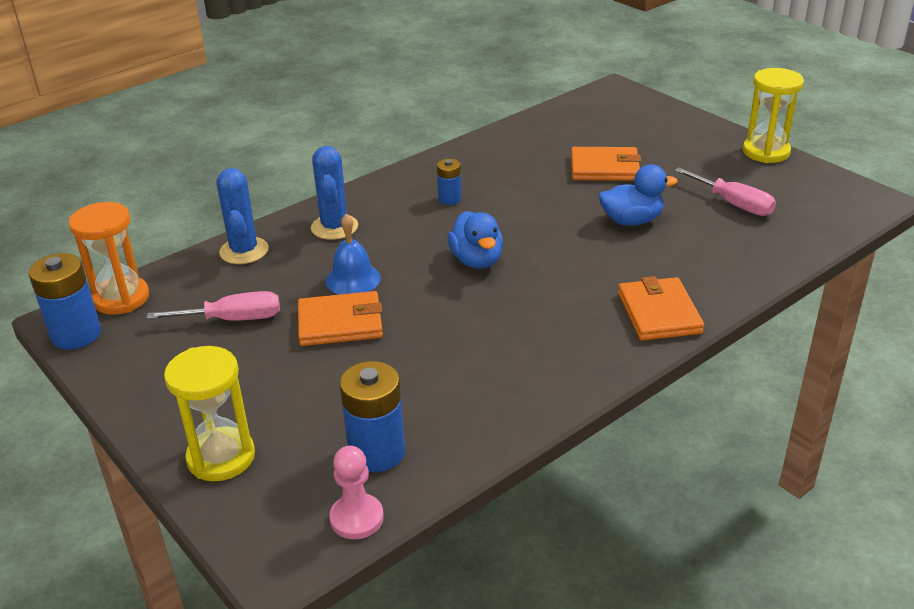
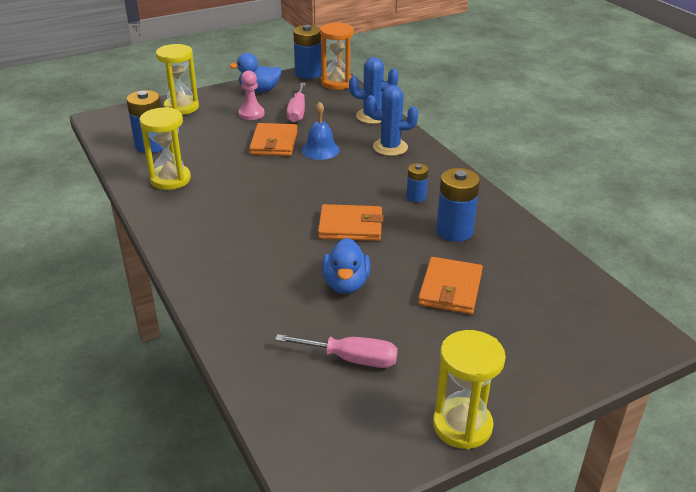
camera: 100 degrees right, 0 degrees up
(356, 518) = (110, 137): pink pawn -> pink pawn (251, 114)
(477, 260) = (320, 198): blue duck -> blue duck (259, 90)
(477, 398) = (170, 179): none -> yellow hourglass
(508, 172) = (454, 231): none -> blue battery
(659, 313) = (207, 267): orange wallet -> orange wallet (350, 226)
(733, 204) = (351, 359): pink screwdriver -> pink screwdriver turned 135 degrees counterclockwise

